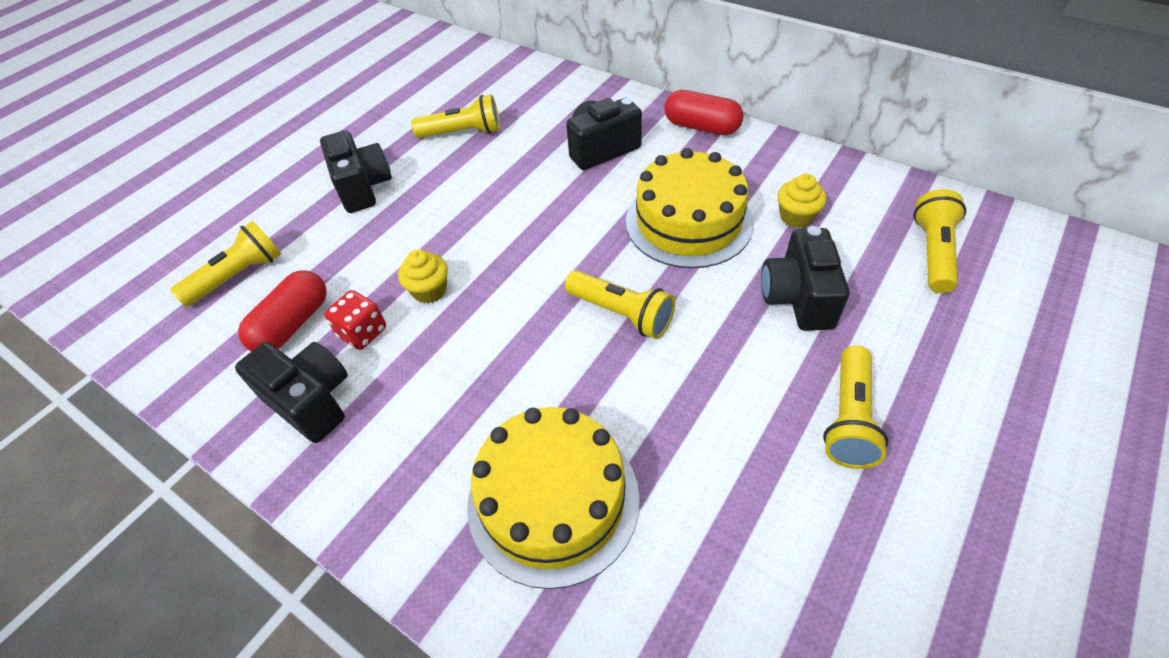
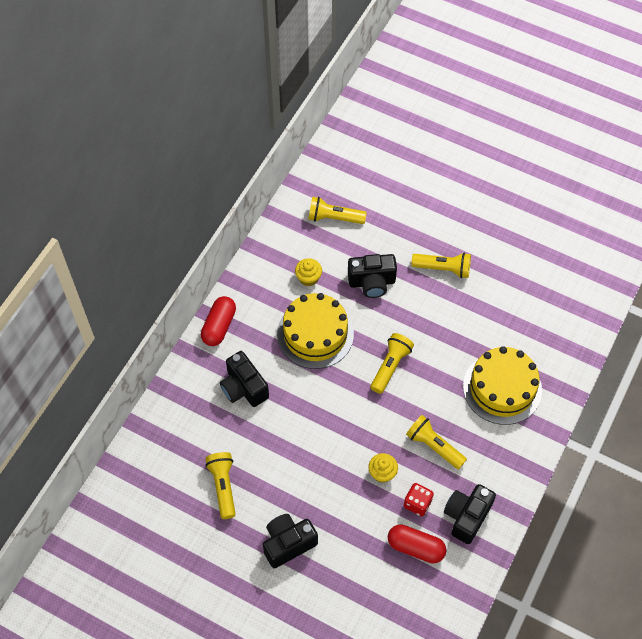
camera: 100 degrees left, 10 degrees up
(238, 276) = (379, 600): yellow flashlight -> yellow flashlight (434, 446)

